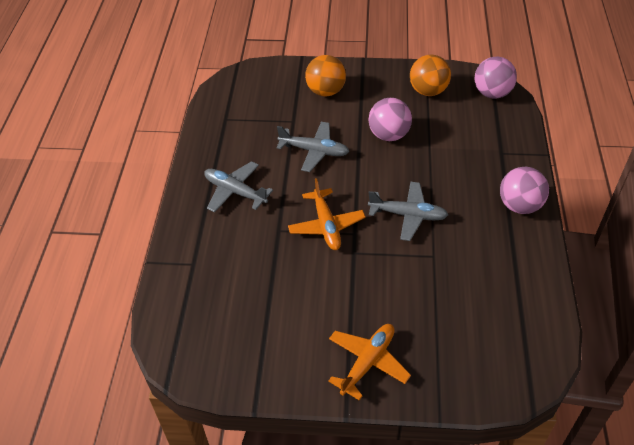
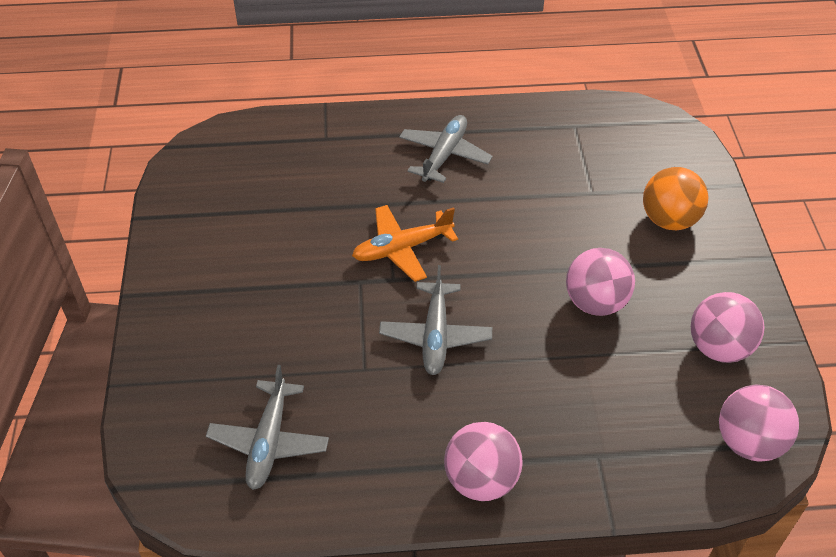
camera: 80 degrees right, 0 degrees up
(314, 151) = (537, 221): grey plane -> grey plane (269, 442)
(368, 362) = (193, 309): orange plane -> none
(428, 91) = (718, 348): orange ball -> pink ball

